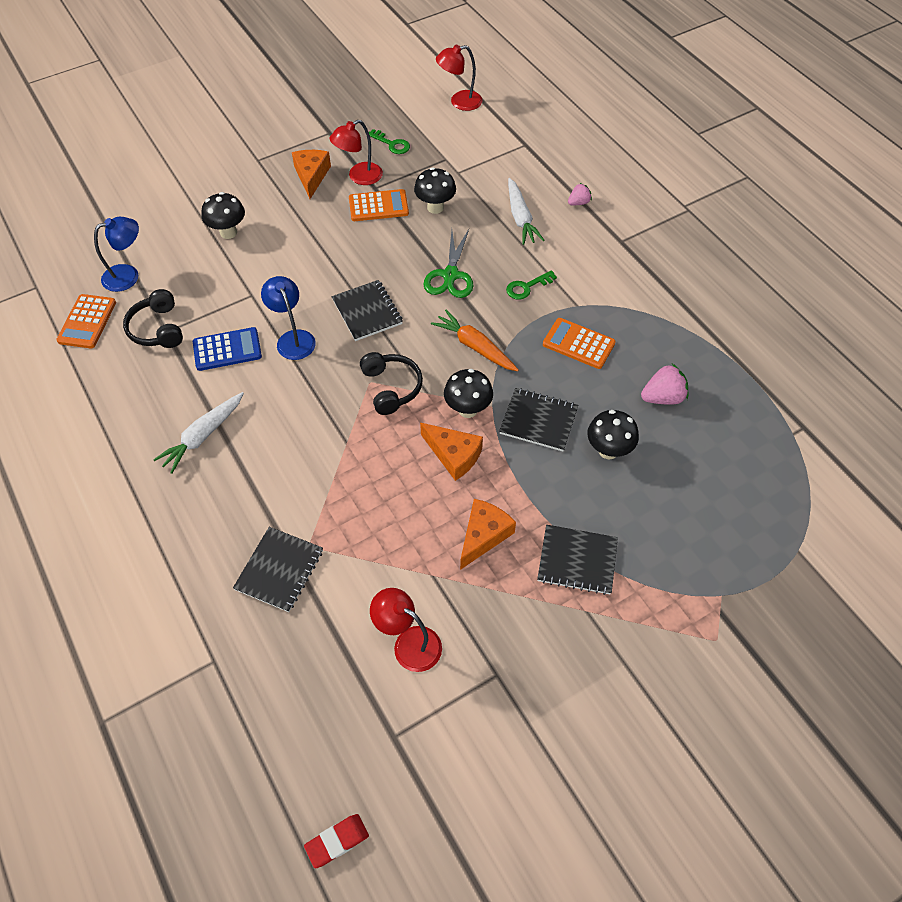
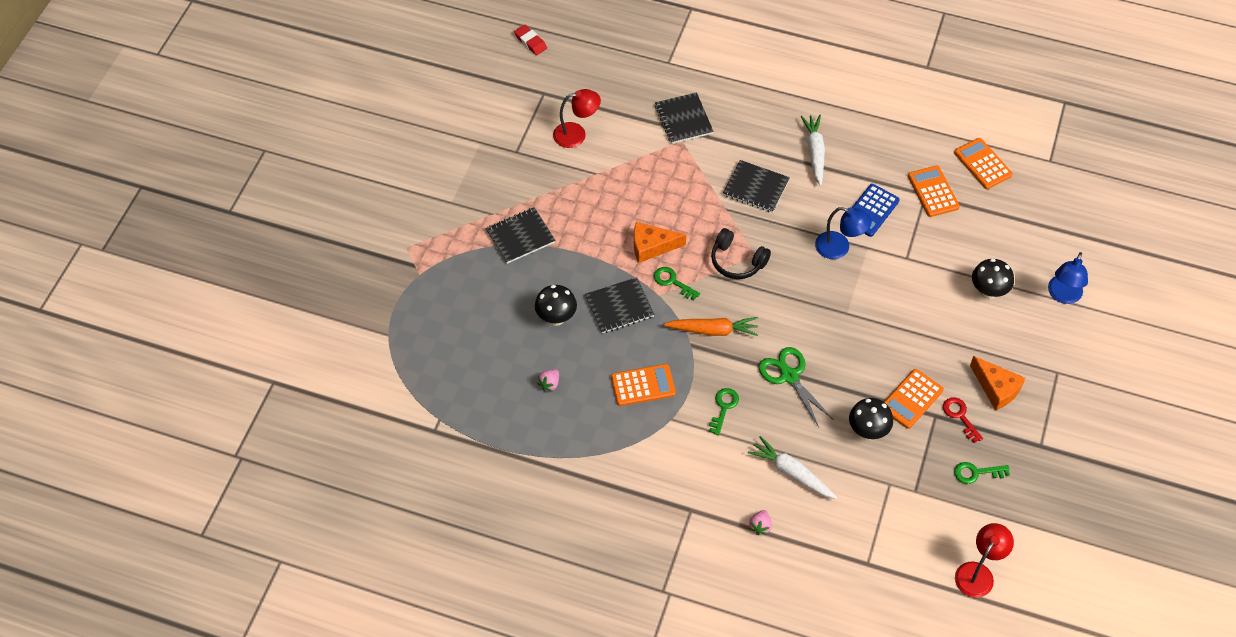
camera: 140 degrees right, 0 degrees up
(128, 275) = (1005, 211): blue lamp -> blue lamp (1063, 295)
(158, 329) = (933, 192): black headphones -> orange calculator
(337, 841) = (530, 42): red eraser -> red eraser turned 60 degrees counterclockwise
(359, 177) = (960, 416): red lamp -> red key
(367, 312) = (814, 303): black notebook -> black notebook (756, 188)
(468, 409) = (672, 282): black mushroom -> green key
(484, 535) = (588, 213): orange cheese -> none
(662, 397) = (549, 384): pink strawberry -> pink strawberry, size x0.62

